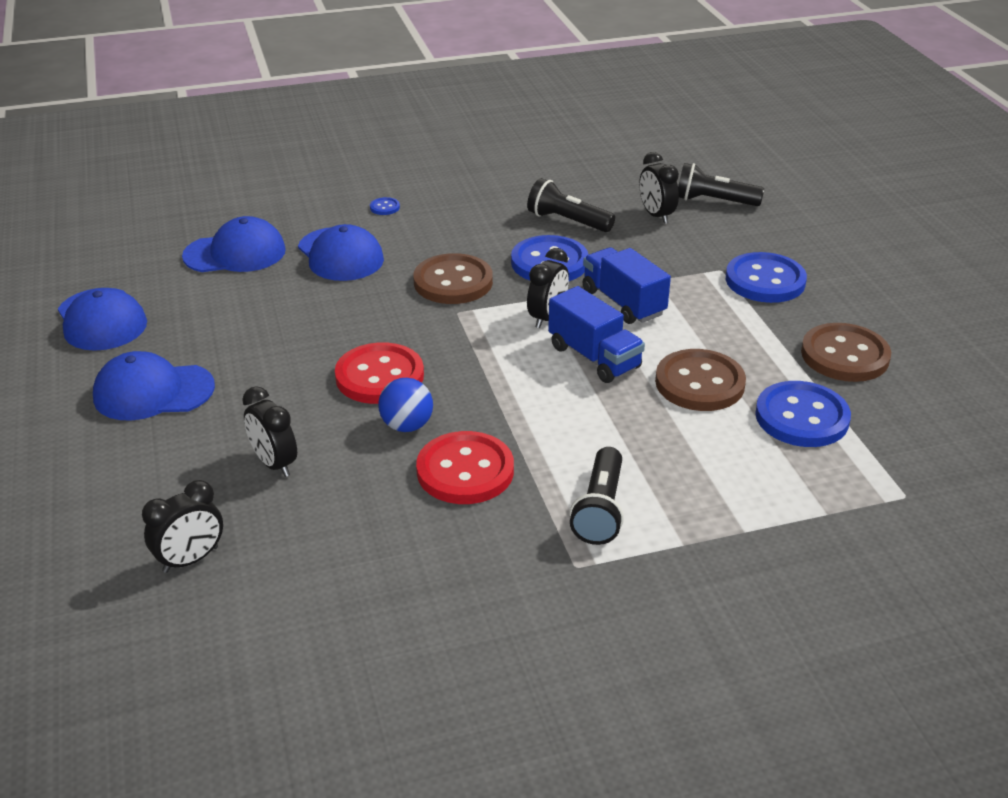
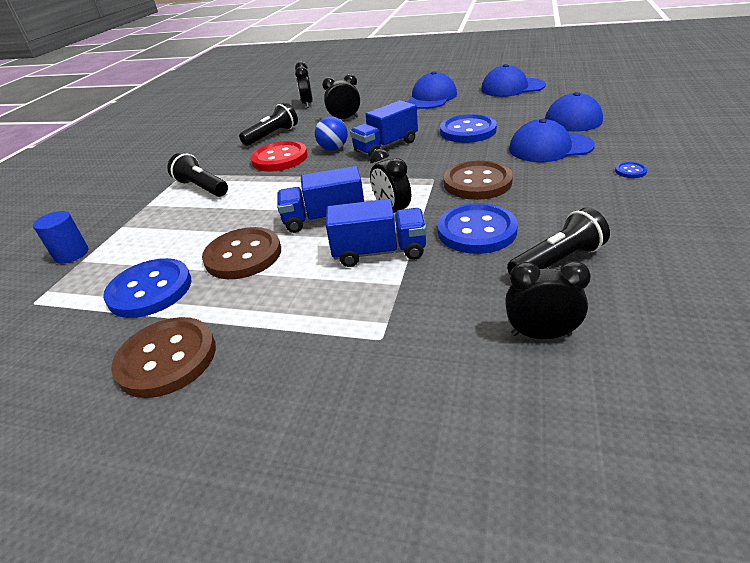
camera: 125 degrees right, 0 degrees up
(379, 376) = (386, 146): red button -> blue truck
(714, 201) = (561, 415): black flashlight -> black flashlight (272, 135)
(765, 280) = (330, 365): blue button -> blue button (468, 131)
(828, 534) = (71, 254): none -> blue cylinder

